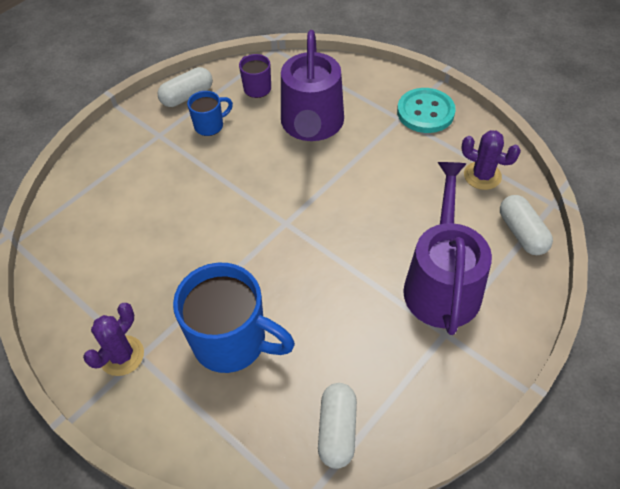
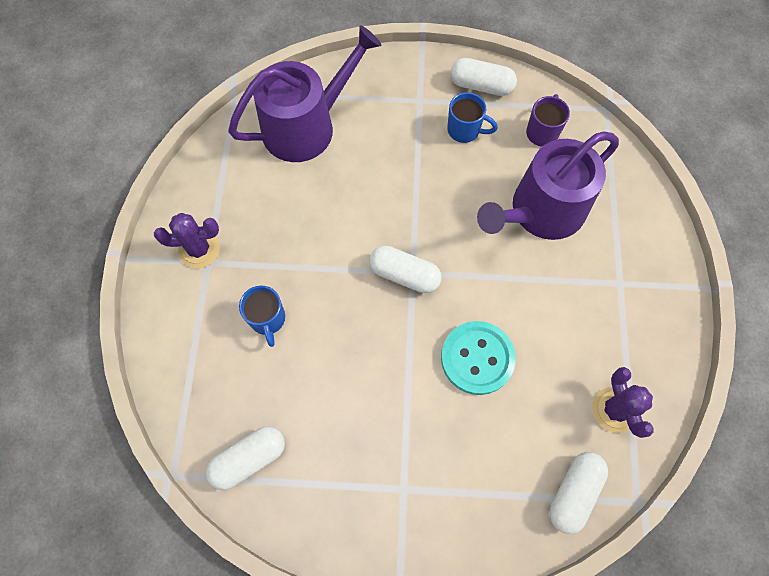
camera: 50 degrees right, 15 degrees up
(232, 342) = (267, 319): blue mug -> blue mug, size x0.50
(282, 229) = (404, 275): none -> white capsule
(425, 112) = (650, 301): turquoise button -> turquoise button (477, 358)
(442, 283) = (455, 452): purple watering can -> purple watering can (307, 126)

